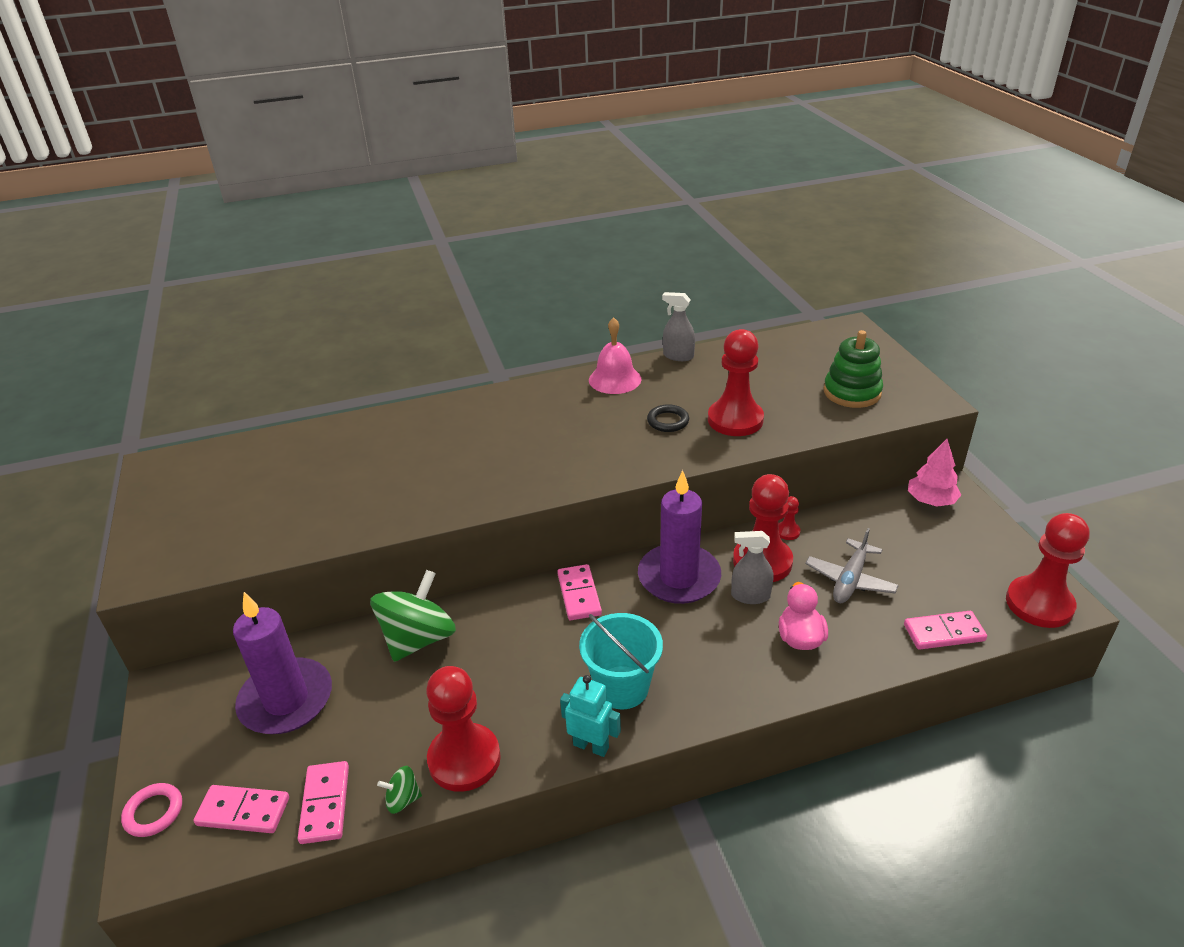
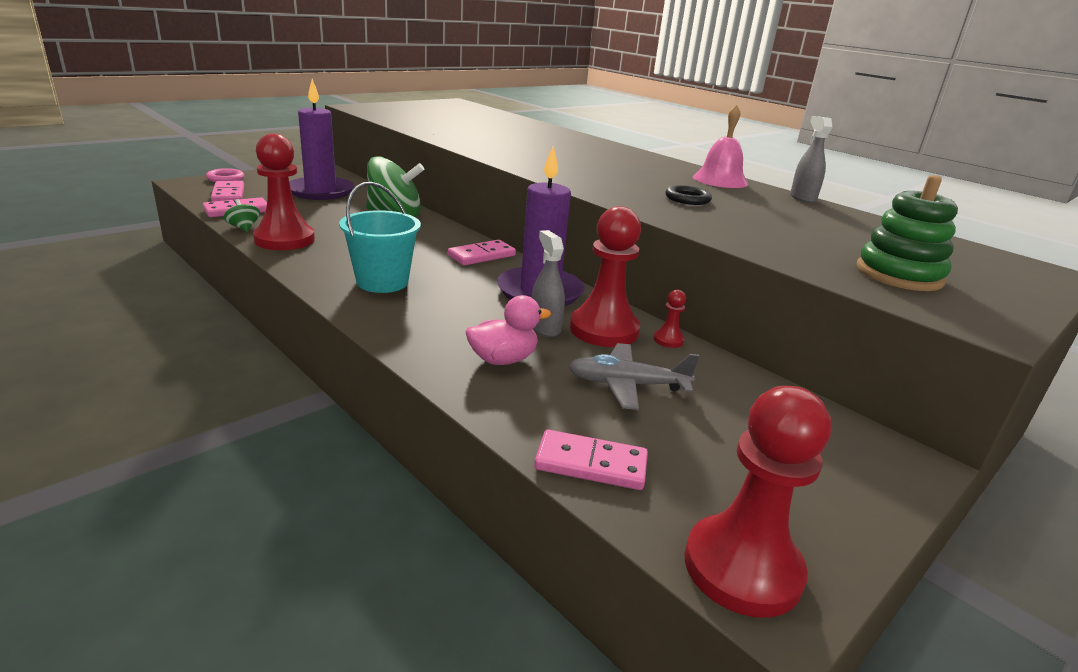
camera: 60 degrees right, 10 degrees down
(591, 746) = (311, 277): turquoise robot -> none
(735, 420) = (735, 222): red pawn -> none
(931, 500) = (861, 441): pink tree -> none
(944, 633) = (591, 464): pink domino -> pink domino turned 45 degrees counterclockwise

